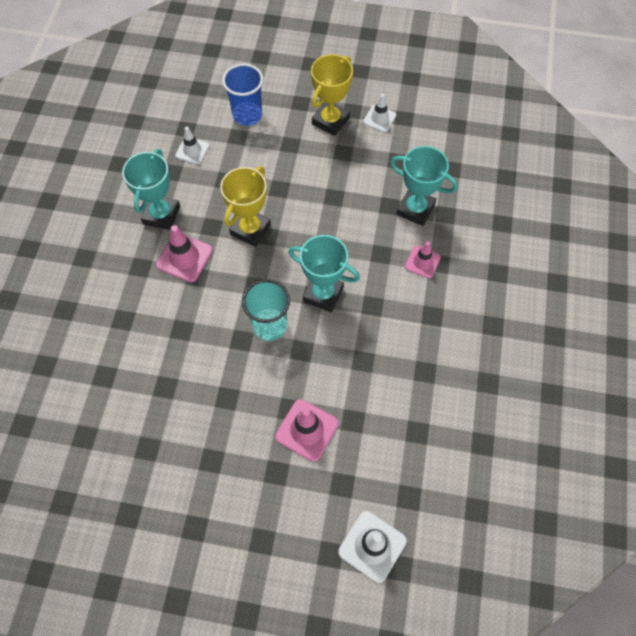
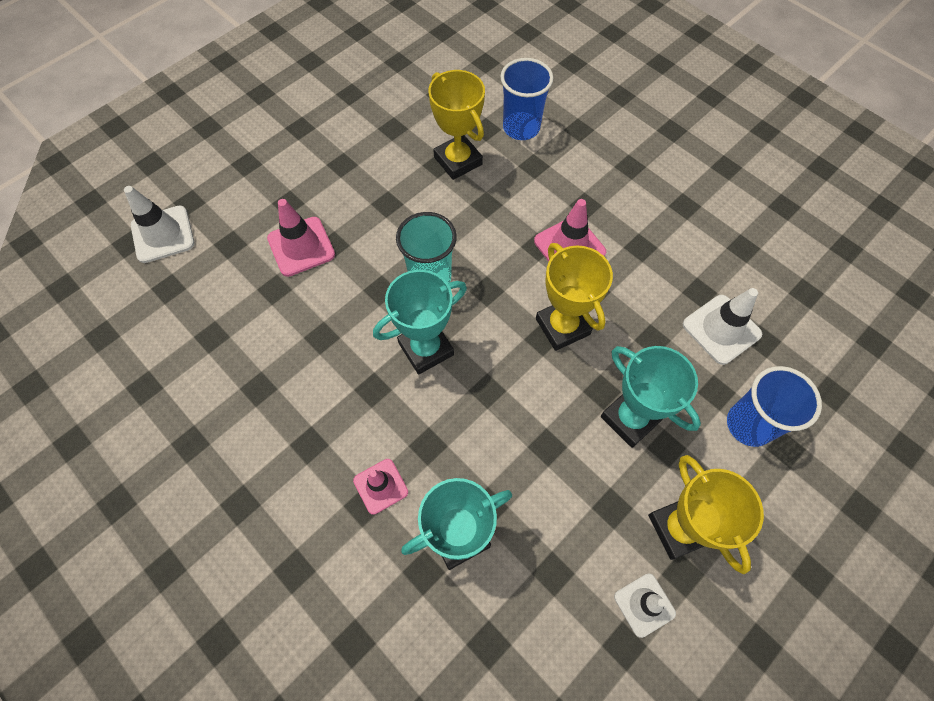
camera: 125 degrees right, 0 degrees up
(87, 350) = (521, 128): none -> blue cup
(152, 375) = (458, 161): none -> yellow trophy
(161, 215) = (641, 253): turquoise trophy -> turquoise trophy (630, 418)
(192, 150) = (721, 329): white traffic cone -> white traffic cone, size x1.52

